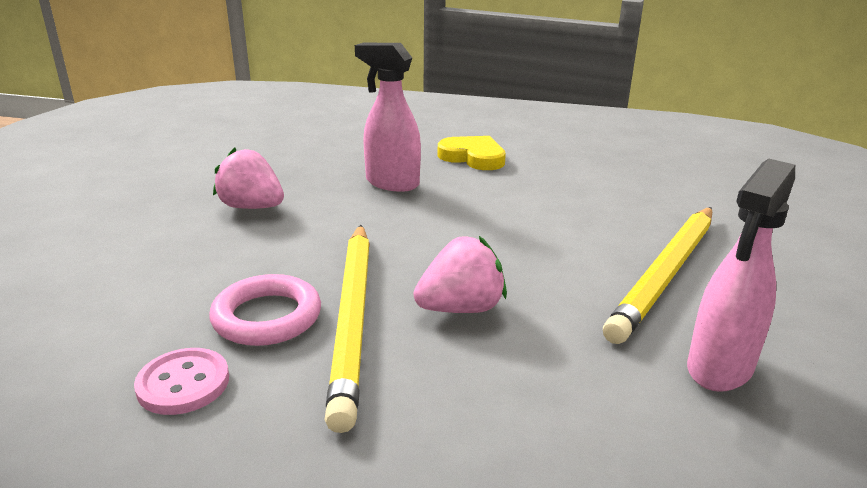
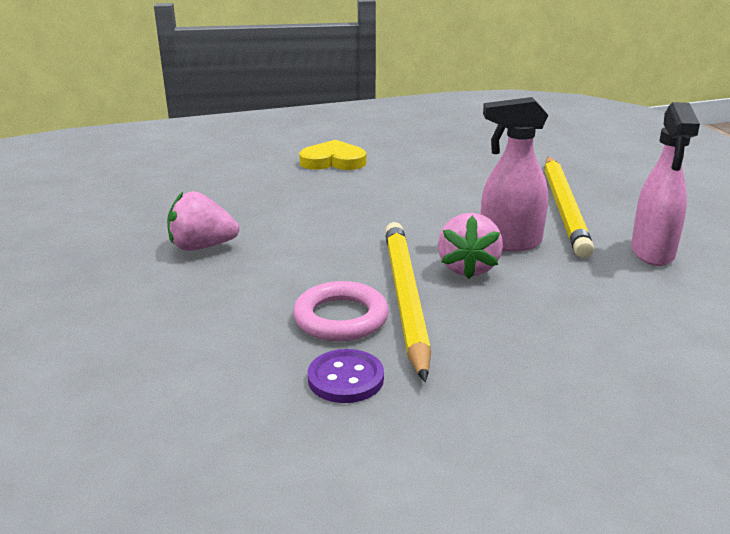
camera: 30 degrees left, 0 degrees up
(183, 383) = (345, 378): pink button -> purple button
(353, 318) = (405, 298): yellow pencil -> yellow pencil turned 150 degrees counterclockwise
(391, 183) = (295, 197): pink spray bottle -> pink spray bottle (509, 243)
(461, 308) = (468, 268): pink strawberry -> pink strawberry turned 150 degrees clockwise

